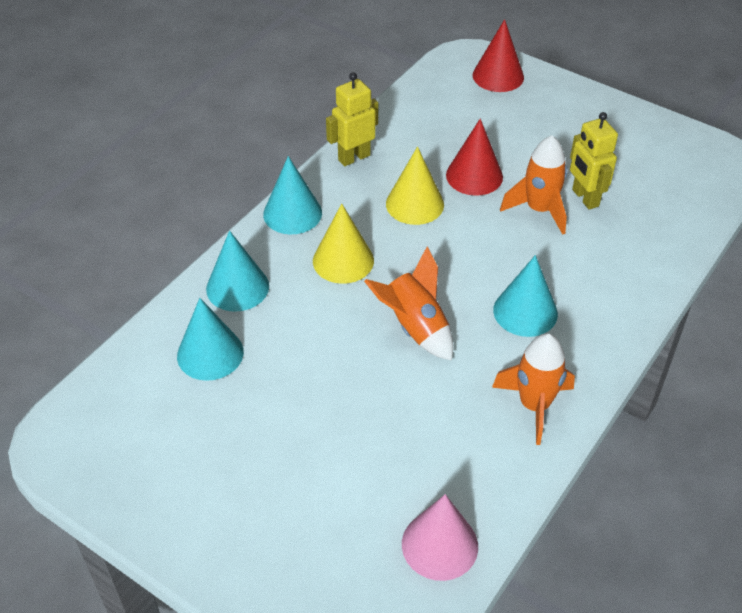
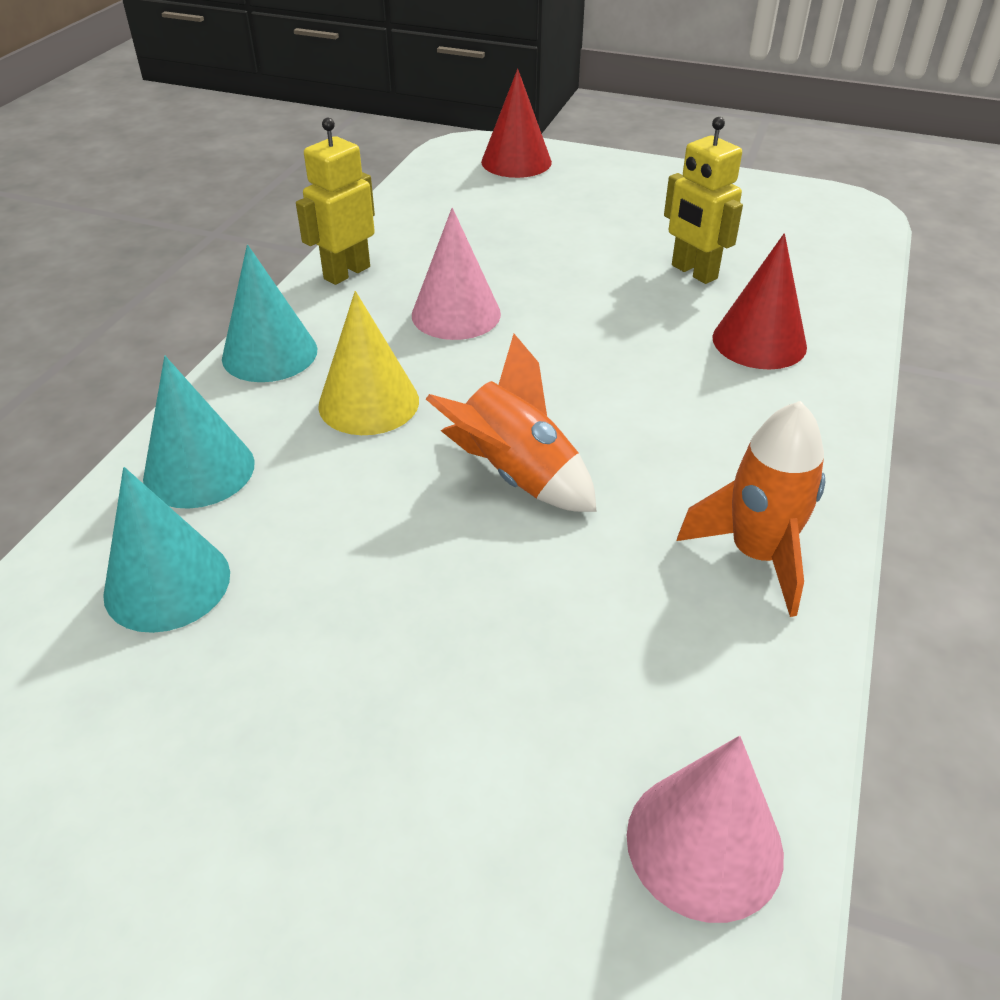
camera: 15 degrees left, 5 degrees down
(415, 204) = (456, 314): yellow cone -> pink cone
(474, 176) = (529, 269): red cone -> red cone (759, 341)
(525, 312) = (678, 423): turquoise cone -> none
(539, 210) = (638, 294): orange rocket -> none

